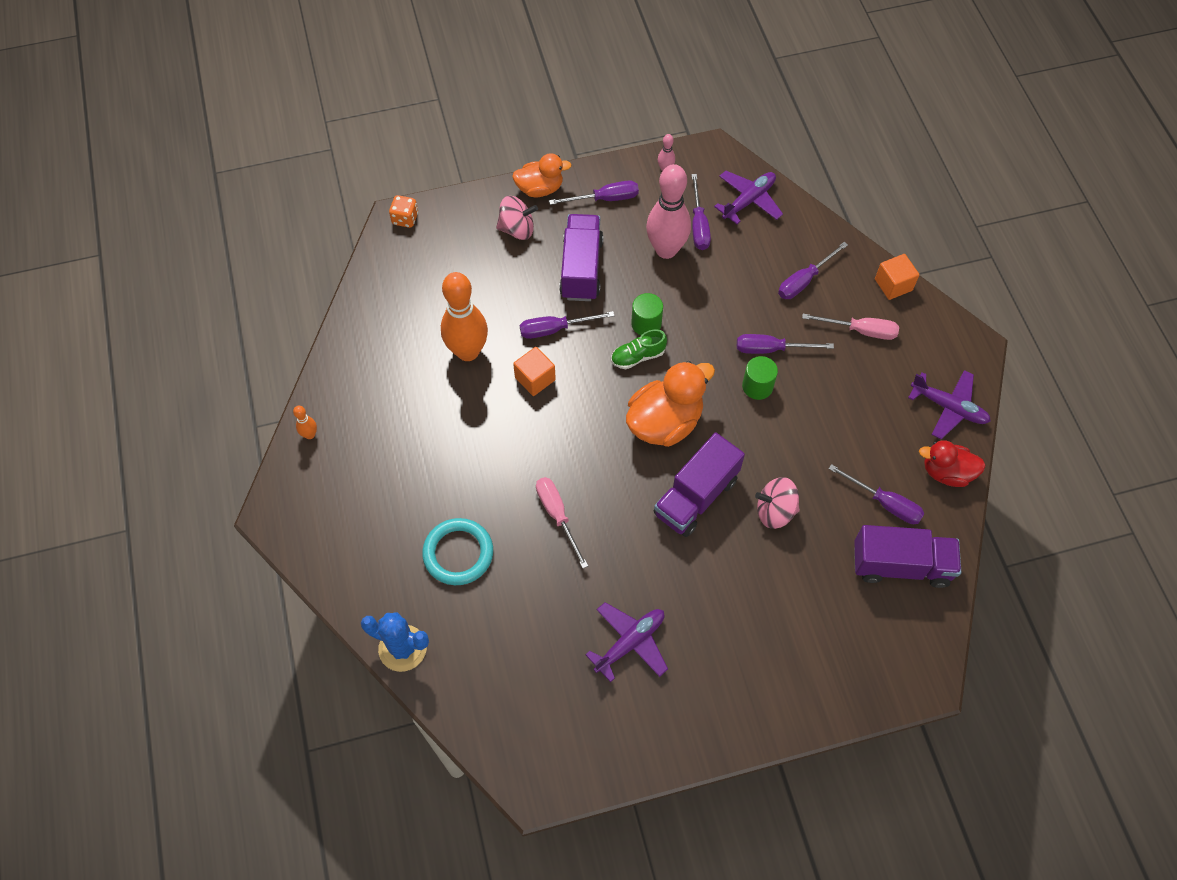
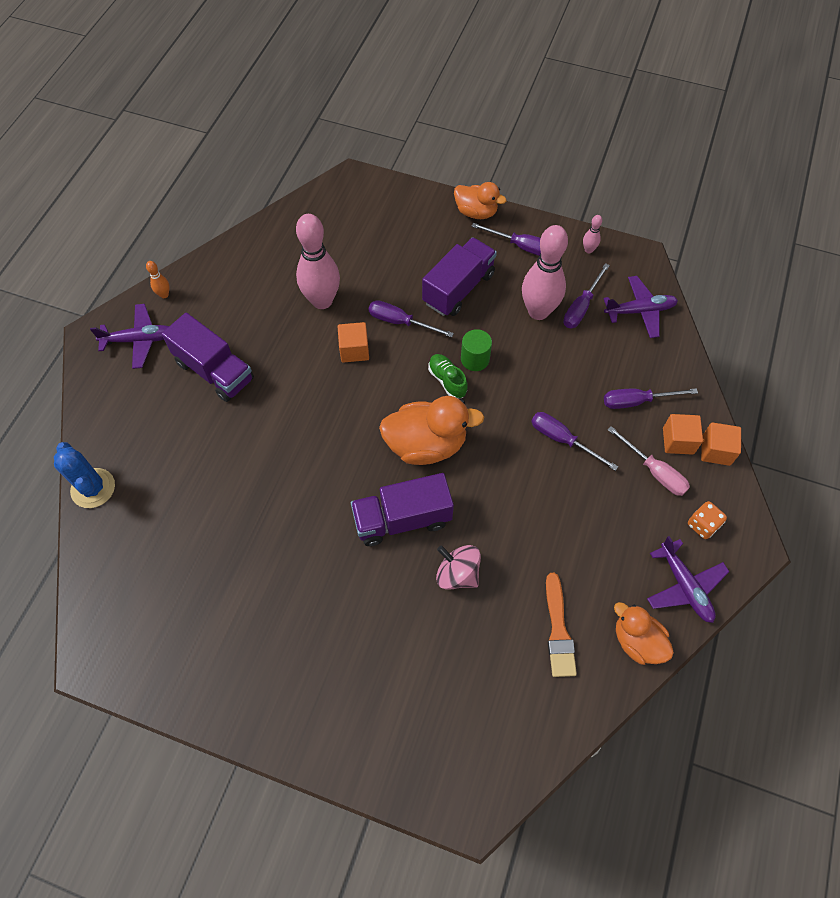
camera: 35 degrees right, 0 degrees up
(405, 219) = (358, 181): orange dice -> orange dice (702, 525)
(458, 553) = (190, 444): turquoise ring -> none
(468, 351) = (322, 301): orange bowling pin -> pink bowling pin
(517, 229) = (434, 232): pink spinning top -> none
(557, 516) = (284, 464): pink screwdriver -> none
(630, 643) = (254, 600): purple plane -> purple plane (139, 340)
(638, 356) = (447, 380): green shoe -> green shoe turned 45 degrees clockwise
(757, 386) = (526, 463): green cylinder -> none
(859, 294) = (678, 441): none -> orange cube
(884, 503) = (558, 630): purple screwdriver -> orange brush
(900, 565) = (529, 693): purple truck -> purple truck (214, 371)
(946, 472) = (637, 641): red duck -> orange duck

